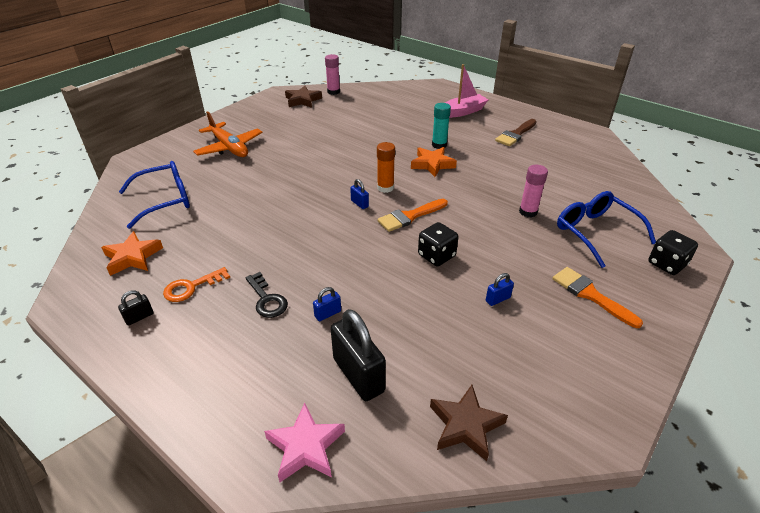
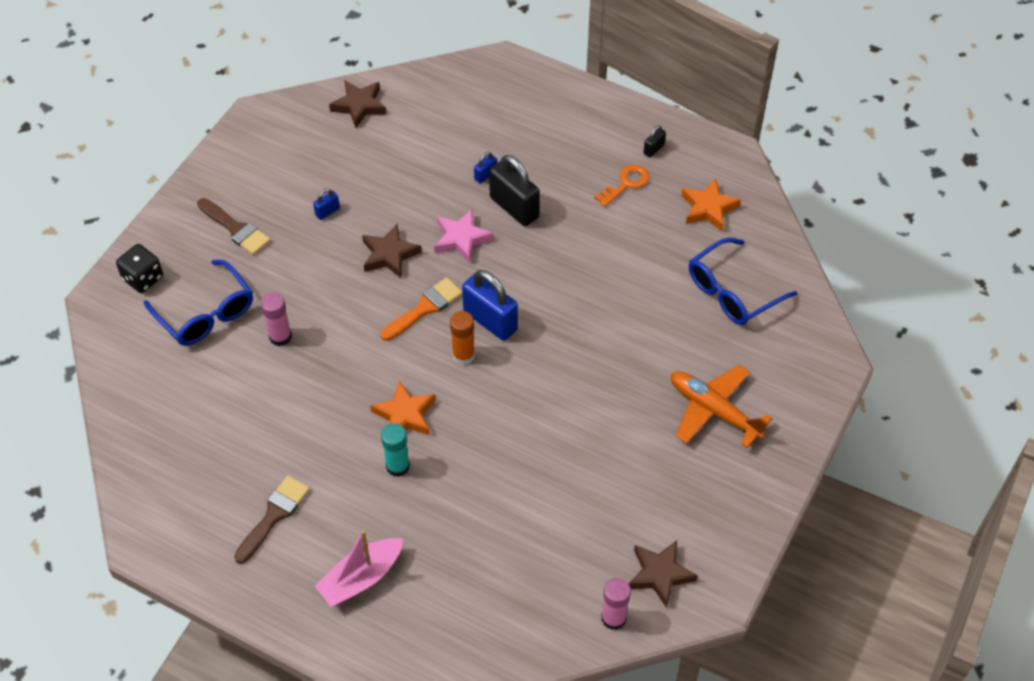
camera: 170 degrees right, 15 degrees up
(266, 299) = (548, 181): black key -> none
(306, 447) = (471, 79): pink star -> pink star (461, 239)
(358, 375) = (445, 128): black padlock -> black padlock (514, 207)
(359, 204) = (490, 321): blue padlock -> blue padlock, size x2.18
(436, 256) = (389, 255): black dice -> brown star
(590, 295) = (235, 229): orange brush -> brown brush

